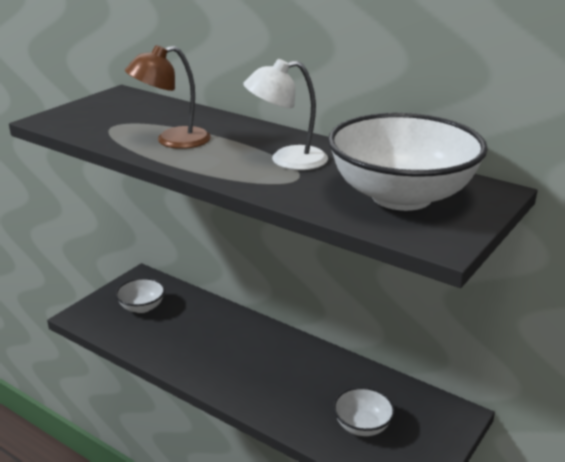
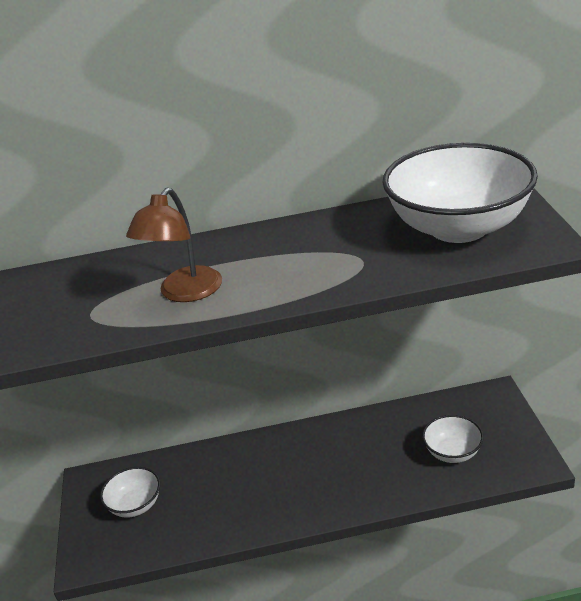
camera: 40 degrees left, 5 degrees up
(287, 160) = (320, 250): white lamp -> none

